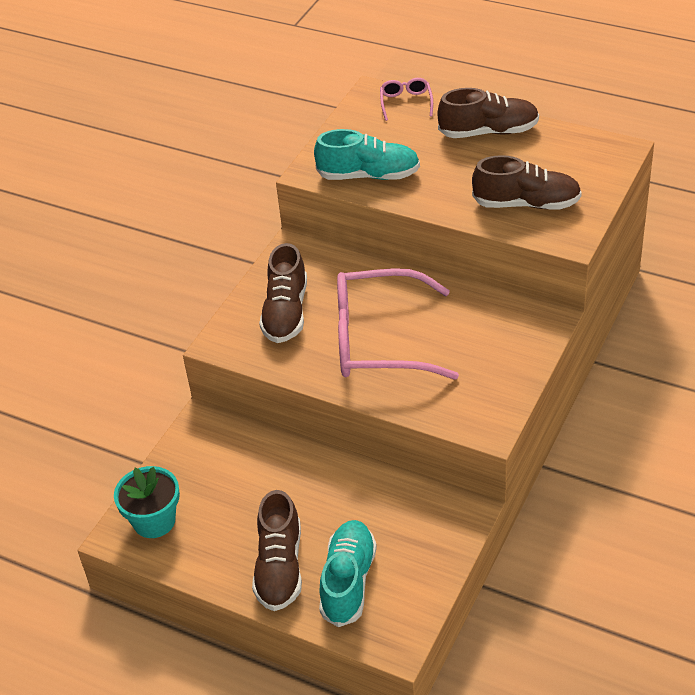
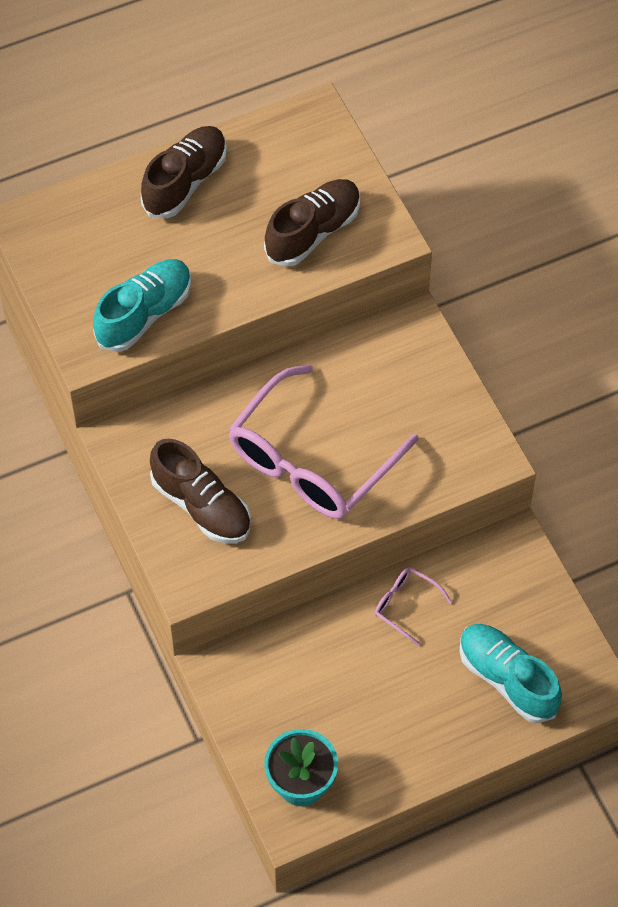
camera: 55 degrees left, 15 degrees up
(279, 567) = (445, 719): brown shoe -> none
(406, 103) = (69, 209): pink glasses -> pink glasses (405, 605)

